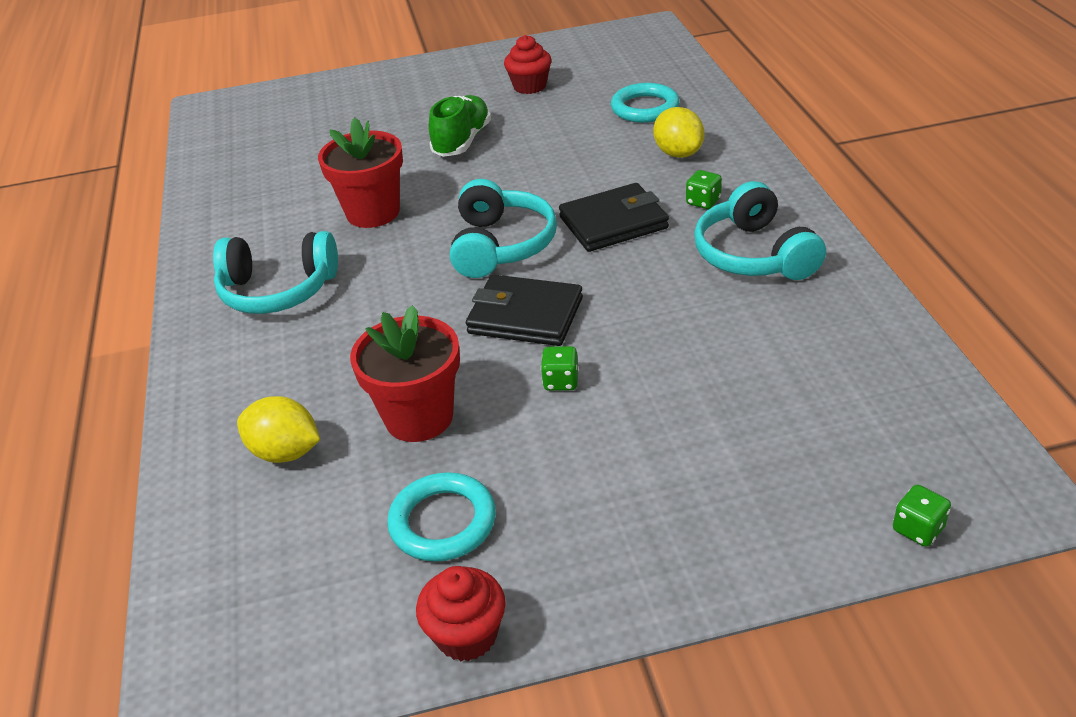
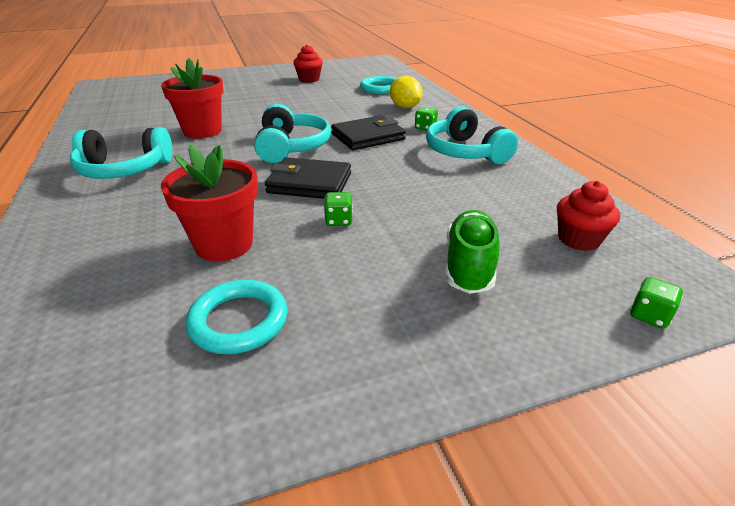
camera: 10 degrees left, 5 degrees down
(285, 452) = (104, 270): yellow lemon -> none
(462, 141) = (266, 100): green shoe -> green shoe (469, 266)
(467, 635) = (257, 424): red cupcake -> red cupcake (578, 239)

